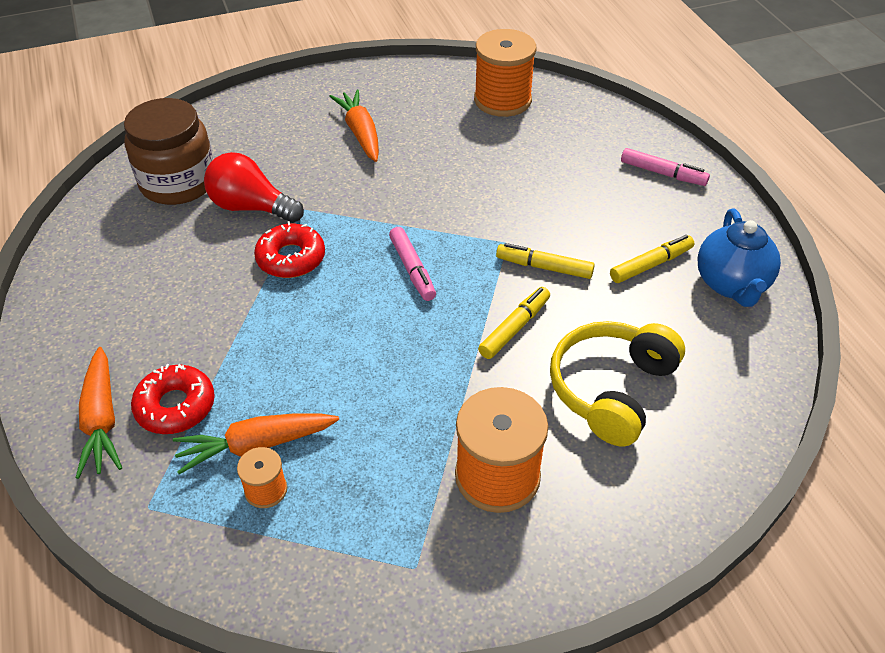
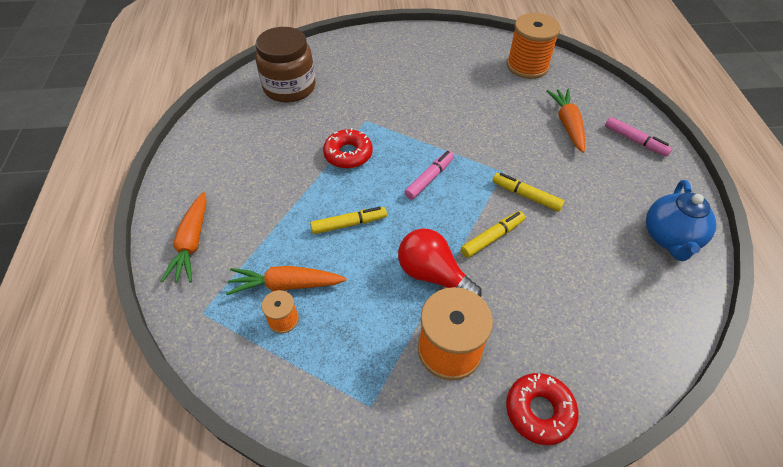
camera: 15 degrees right, 5 degrees up
(175, 406) = (241, 244): red donut -> red donut (539, 411)
(251, 207) = (332, 113): red light bulb -> red light bulb (433, 275)
(360, 133) = (420, 73): orange carrot -> orange carrot (567, 124)
(412, 269) = (429, 178): pink marker -> pink marker turned 135 degrees counterclockwise
(611, 389) = (553, 301): yellow headphones -> none
(651, 265) = (608, 210): yellow marker -> yellow marker (349, 224)

